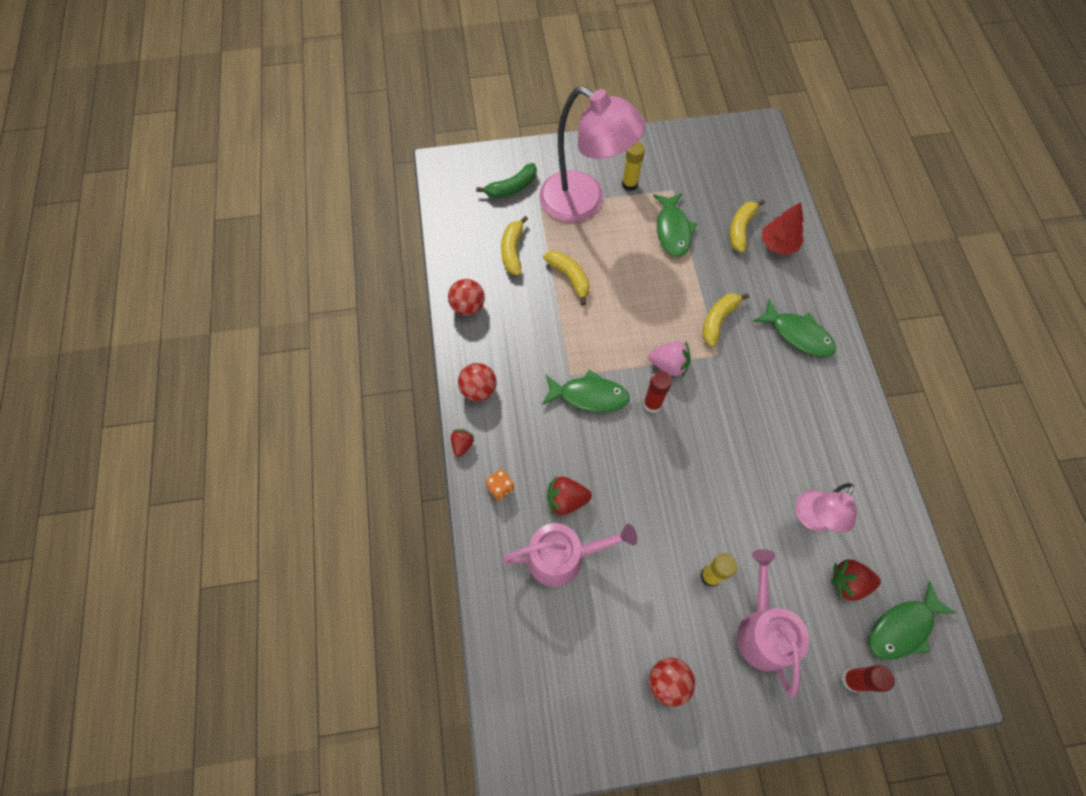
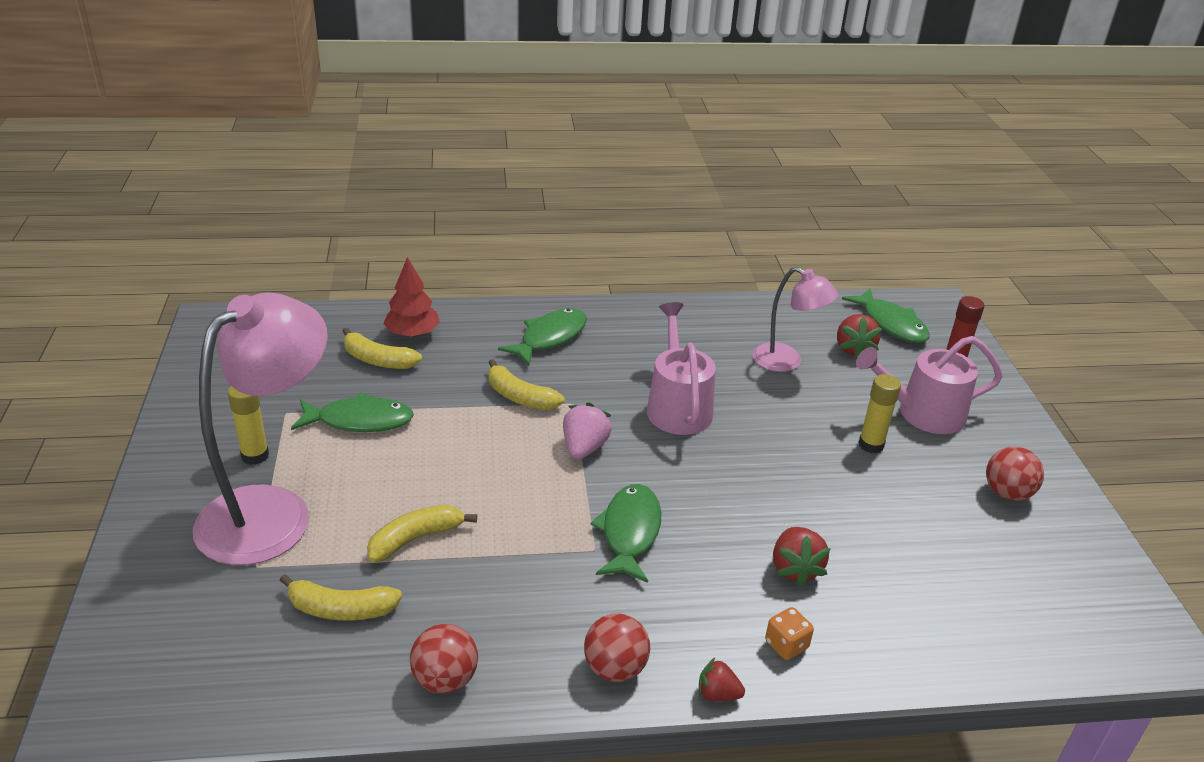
camera: 90 degrees left, 30 degrees down
(511, 187) = (196, 604): green banana -> none
(563, 557) = (878, 578): pink watering can -> pink watering can (678, 406)
(652, 404) = (643, 470): red glue stick -> none

